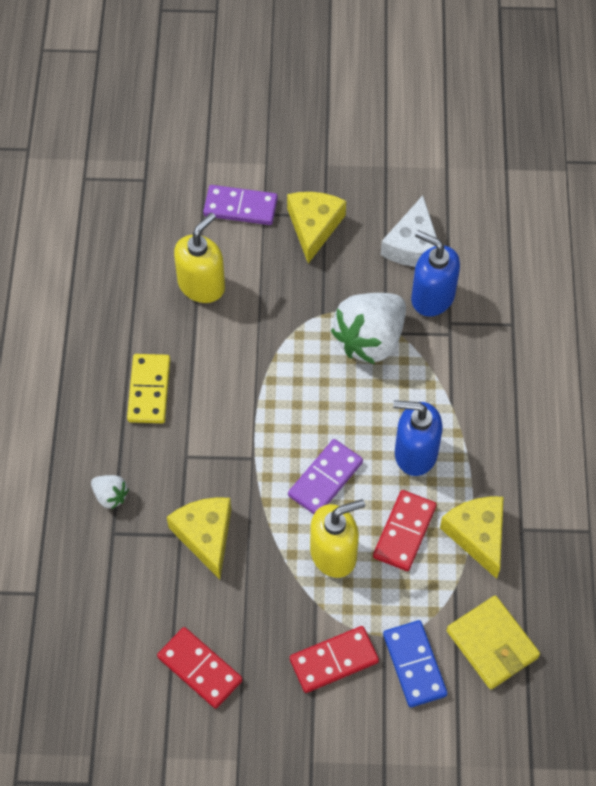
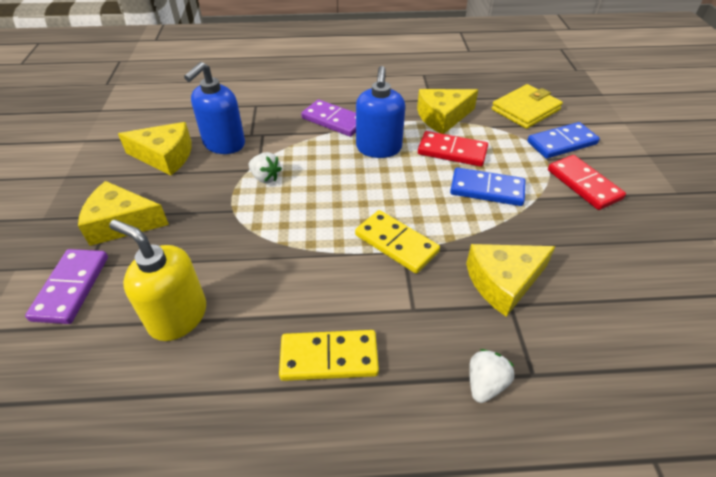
camera: 95 degrees left, 15 degrees down
(200, 669) = (646, 273): red domino -> none
(263, 452) = (396, 243): none -> yellow domino
(325, 479) = (415, 198): purple domino -> purple domino (334, 121)
(334, 554) = (487, 189): yellow soap dispenser -> blue domino
(370, 340) = (265, 178): white strawberry -> white strawberry, size x0.46
(413, 245) = (165, 156): white cheese -> yellow cheese

